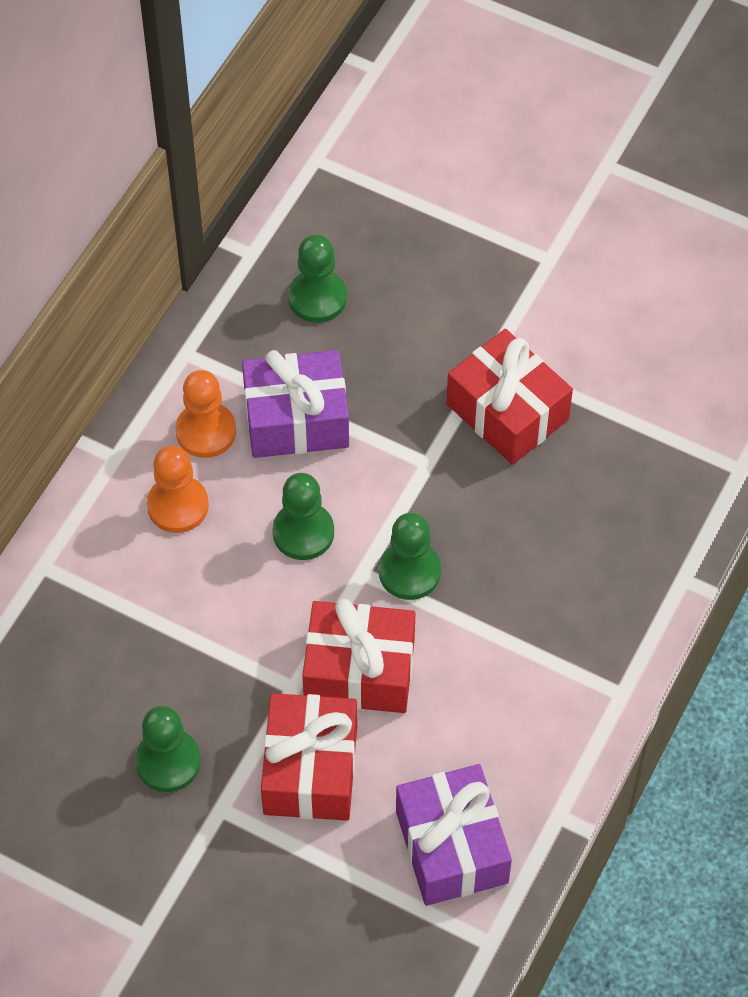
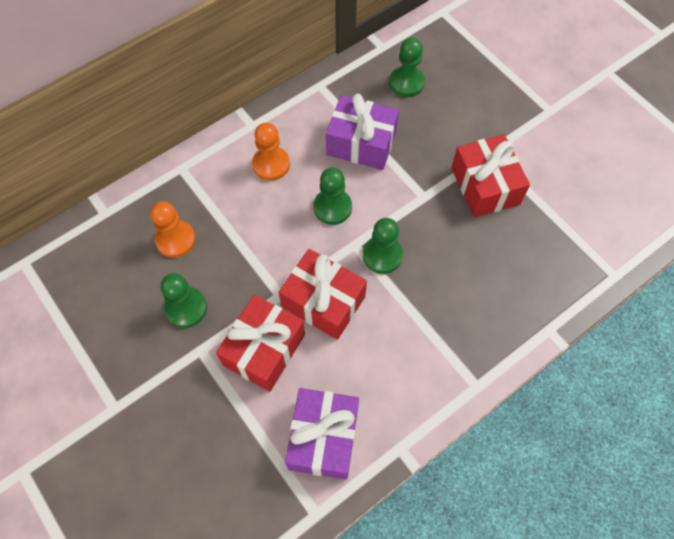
camera: 25 degrees right, 5 degrees up
(206, 431) = (308, 130): orange pawn -> orange pawn (175, 240)

